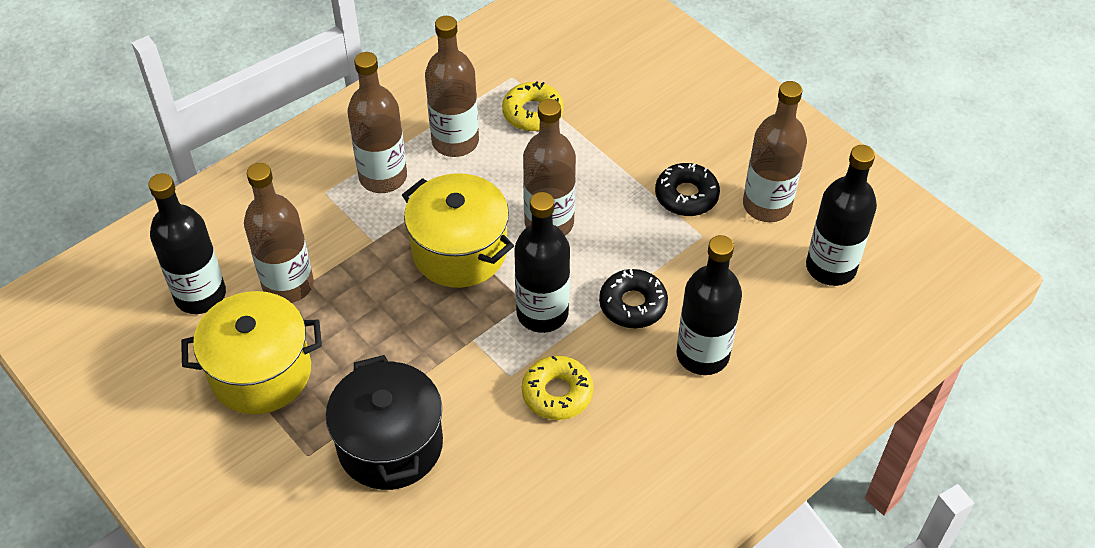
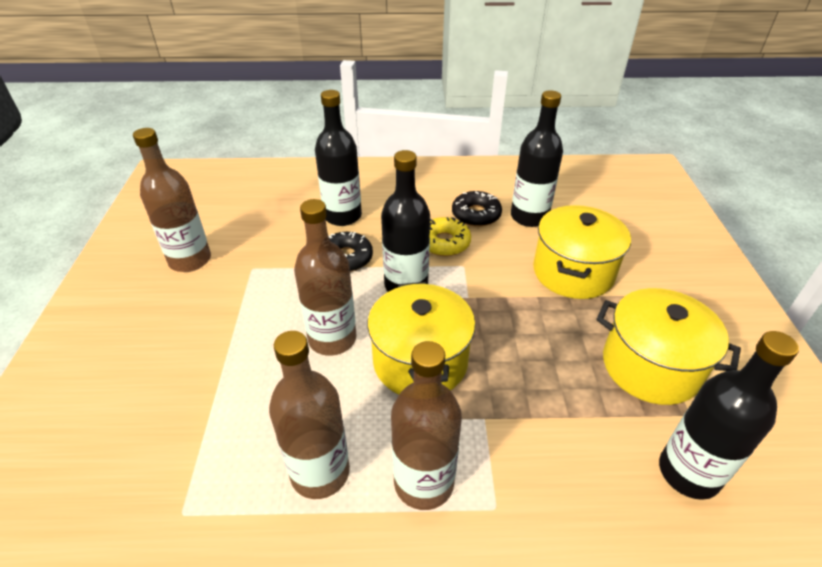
camera: 140 degrees left, 10 degrees down
(288, 285) = (591, 427): brown bottle -> none
(390, 444) = (573, 272): black pot -> yellow pot
(532, 113) = (221, 450): yellow donut -> none
(686, 196) = (222, 296): black donut -> black donut (476, 214)
(830, 267) = (217, 213): black bottle -> black bottle (529, 217)

